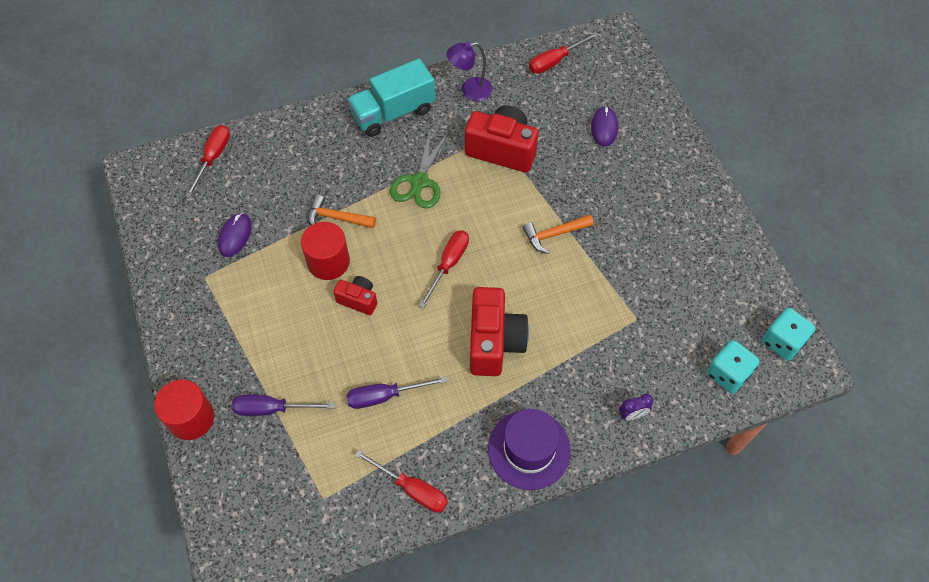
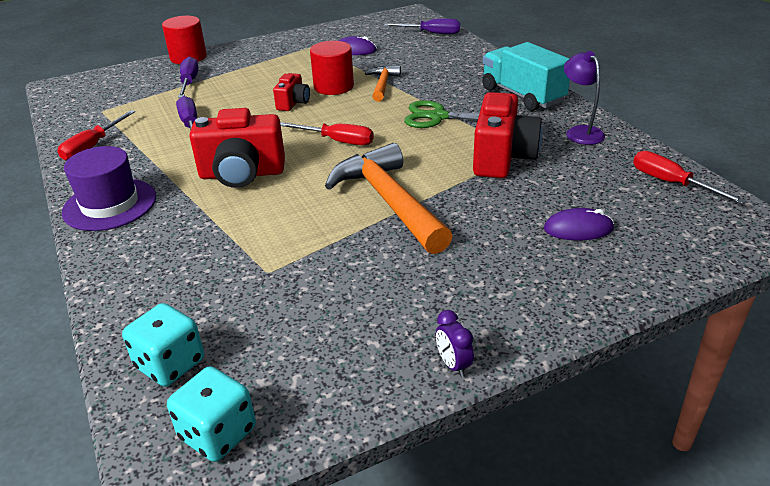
camera: 85 degrees right, 25 degrees down
(213, 158) = (431, 33): red screwdriver -> purple screwdriver
(554, 235) = (388, 201): orange hammer -> orange hammer, size x1.94
(632, 414) = (130, 274): purple clock -> purple clock (453, 365)

